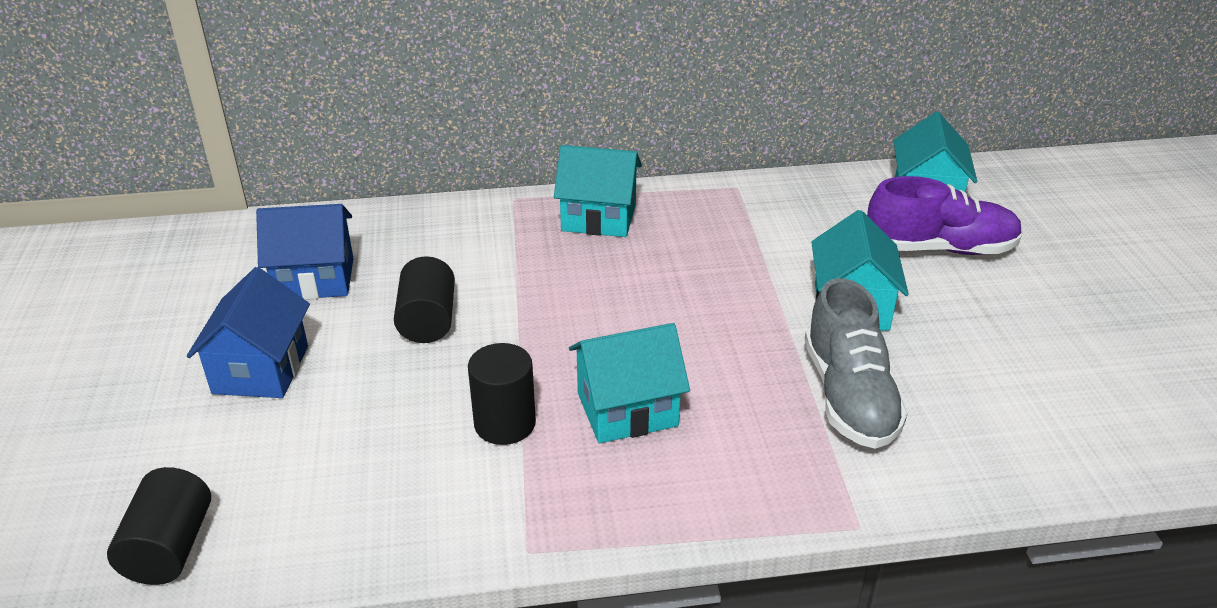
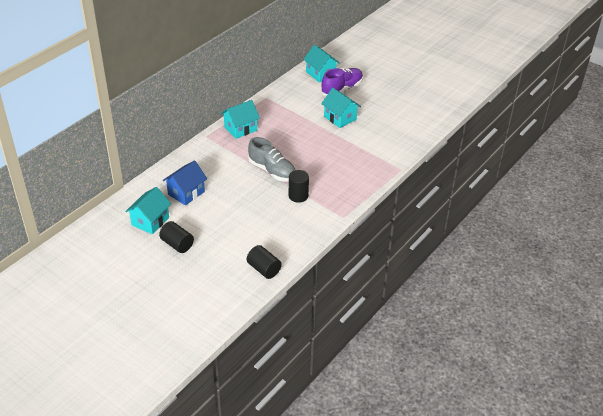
camera: 45 degrees left, 5 degrees up
(261, 369) = (214, 223): blue house -> none
(427, 320) = (238, 184): black cylinder -> black cylinder (177, 244)
(627, 409) = (322, 175): turquoise house -> turquoise house (150, 221)
(849, 396) = (366, 142): grey shoe -> grey shoe (272, 171)

